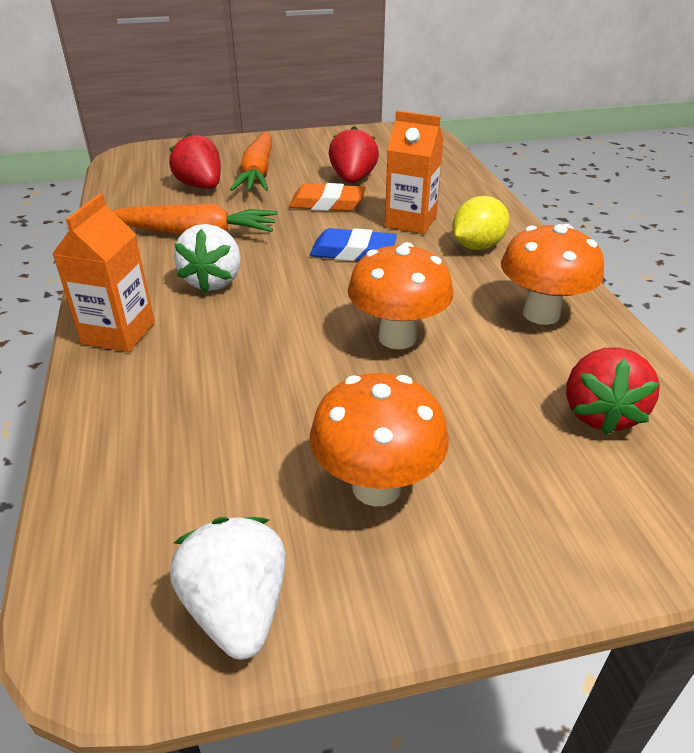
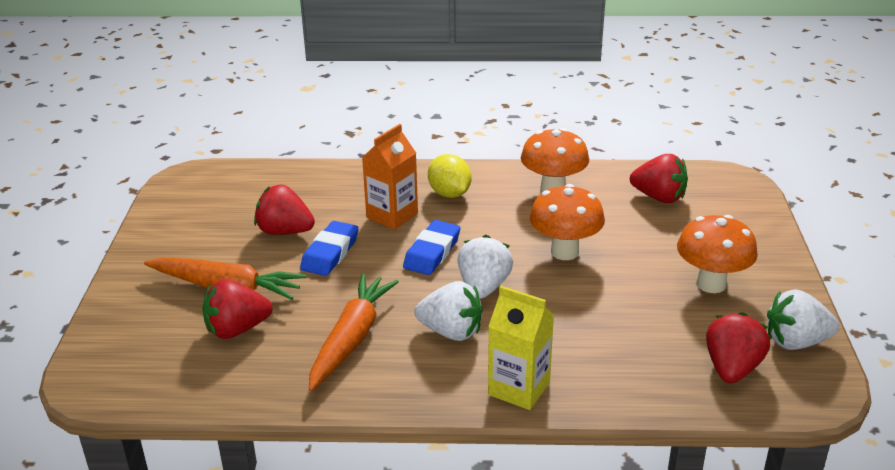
camera: 75 degrees left, 5 degrees down
(118, 333) = (519, 388): orange carton -> yellow carton
(159, 519) = (732, 368): none -> red strawberry
(299, 290) = (483, 287): none -> white strawberry
(327, 203) = (330, 253): orange eraser -> blue eraser

